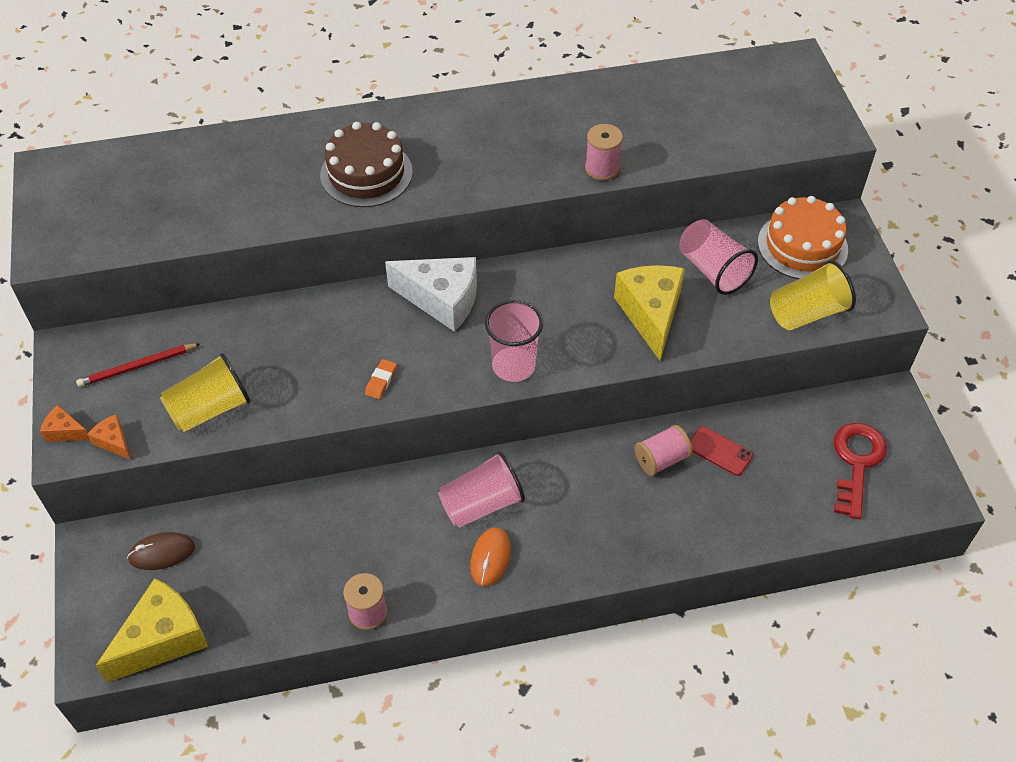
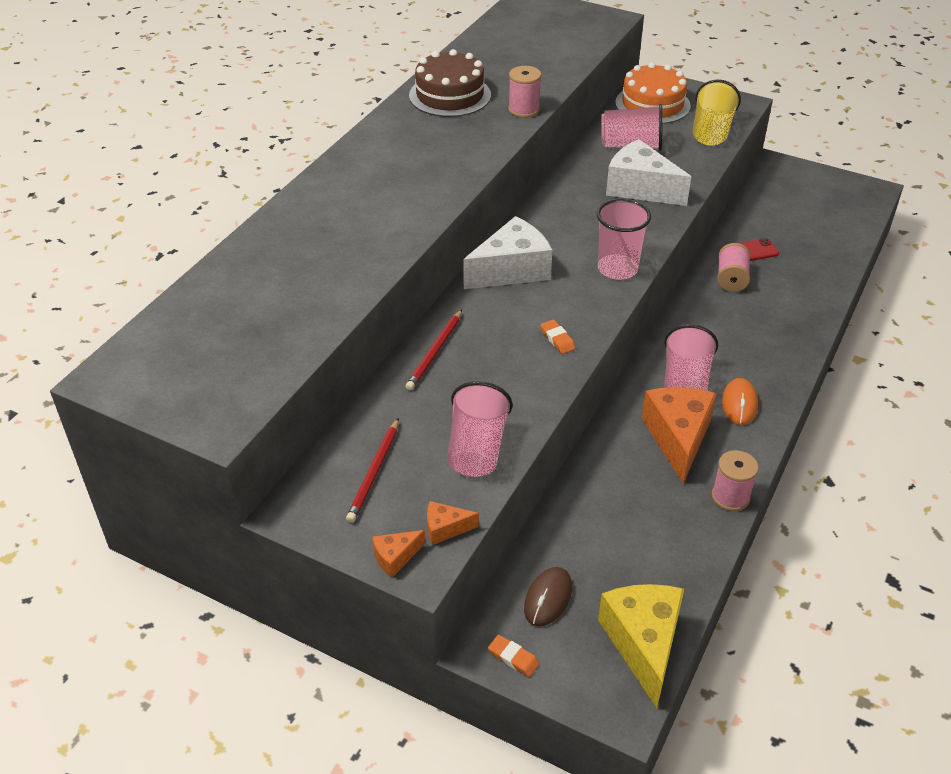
camera: 50 degrees left, 10 degrees down
(91, 566) = (513, 658): none -> orange eraser
(210, 409) = (477, 449): yellow cup -> pink cup
(296, 317) = (435, 352): none -> red pencil
(366, 173) = (381, 207): brown cake -> brown cake (450, 95)
(407, 537) = (677, 438): none -> orange cheese
(490, 558) = (739, 404): orange mouse -> orange mouse turned 45 degrees clockwise
(650, 314) = (640, 188): yellow cheese -> white cheese
(856, 463) = (815, 205): red key -> none

